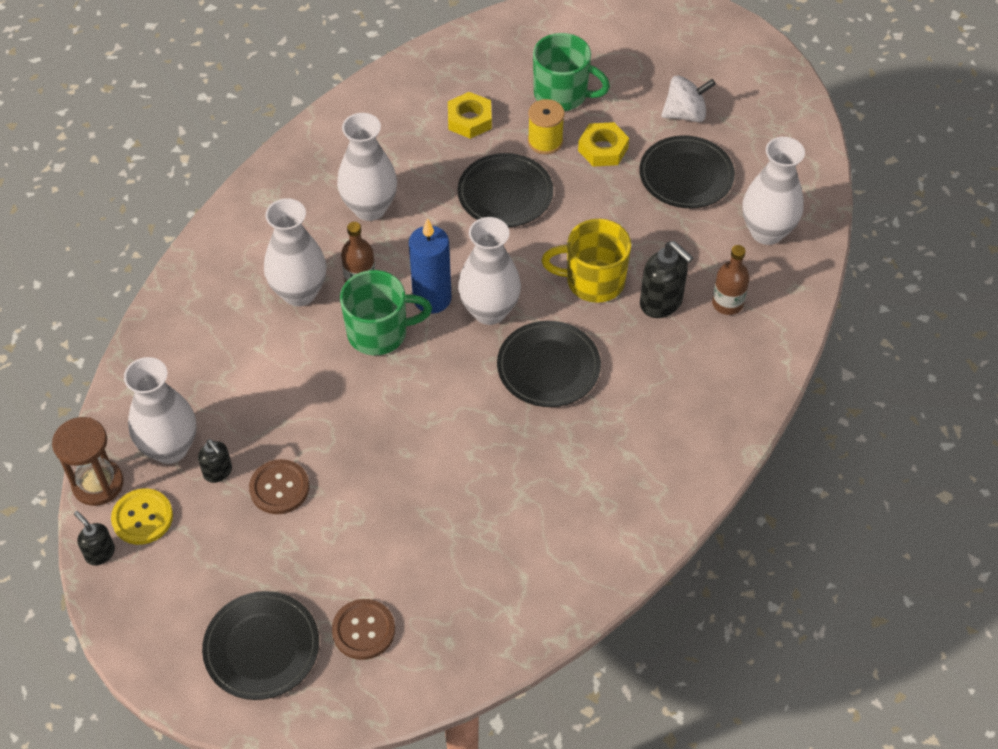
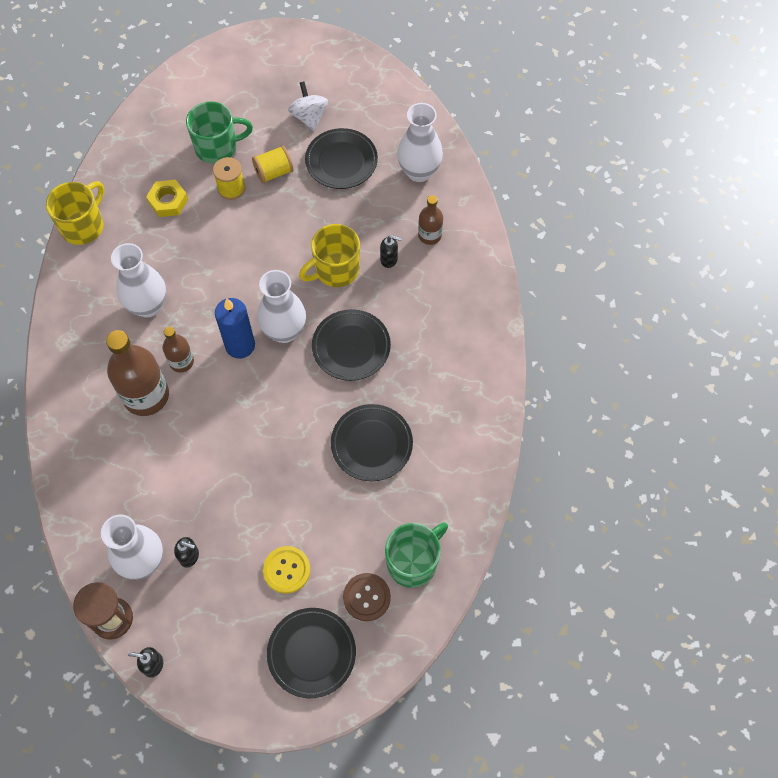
camera: 35 degrees left, 10 degrees up
(142, 517) = (162, 621): yellow button -> yellow button (286, 570)
(279, 488) = (239, 540): brown button -> none
(299, 292) = (146, 396): white vase -> brown bottle
(366, 99) = (83, 226): none -> yellow mug
(379, 332) = (223, 391): green mug -> green mug (413, 562)
(505, 194) = (233, 242): black plate -> black plate (371, 444)
(603, 149) = (274, 172): yellow nut -> yellow spool
(661, 303) = (389, 259): black soap dispenser -> black soap dispenser, size x0.59
(685, 114) = (309, 117): white spinning top -> white spinning top turned 60 degrees counterclockwise

